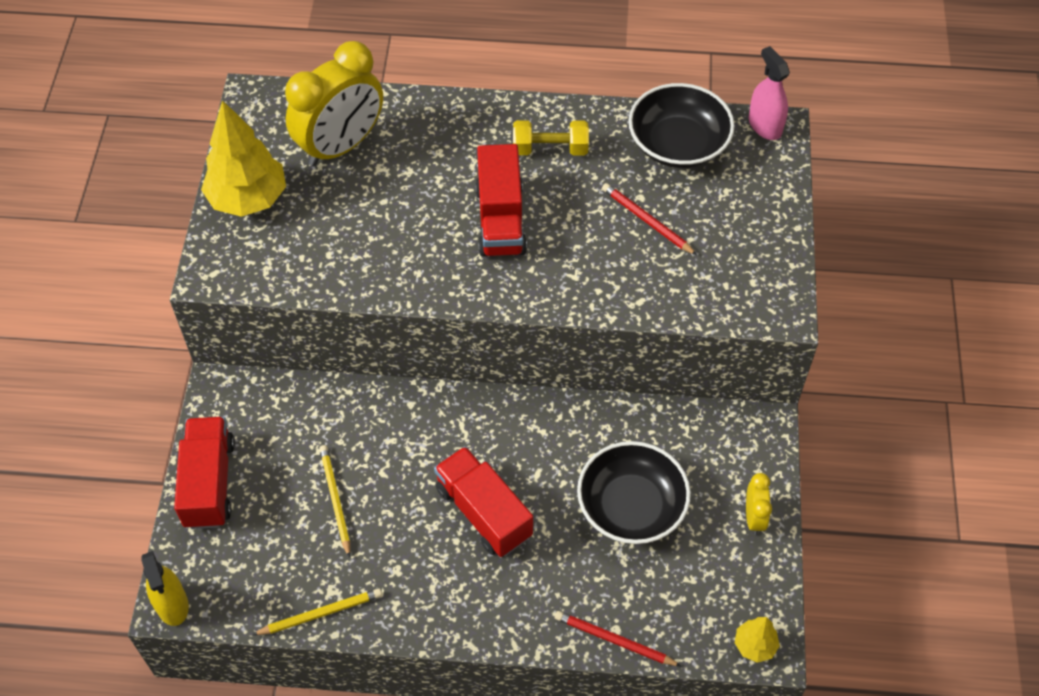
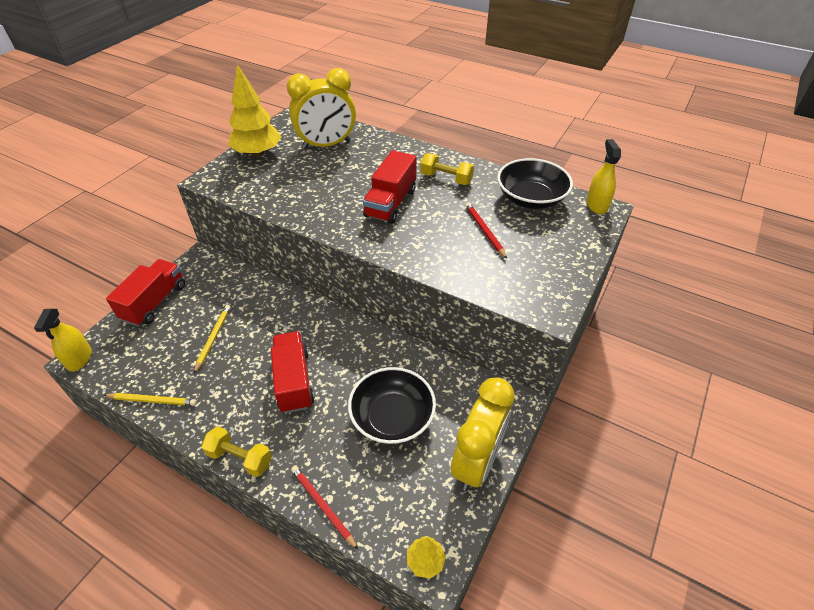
camera: 25 degrees right, 10 degrees down
(484, 631) = (240, 458): none -> yellow dumbbell
(754, 517) = (477, 461): yellow clock -> yellow clock, size x2.16
(765, 126) = (596, 205): pink spray bottle -> yellow spray bottle

